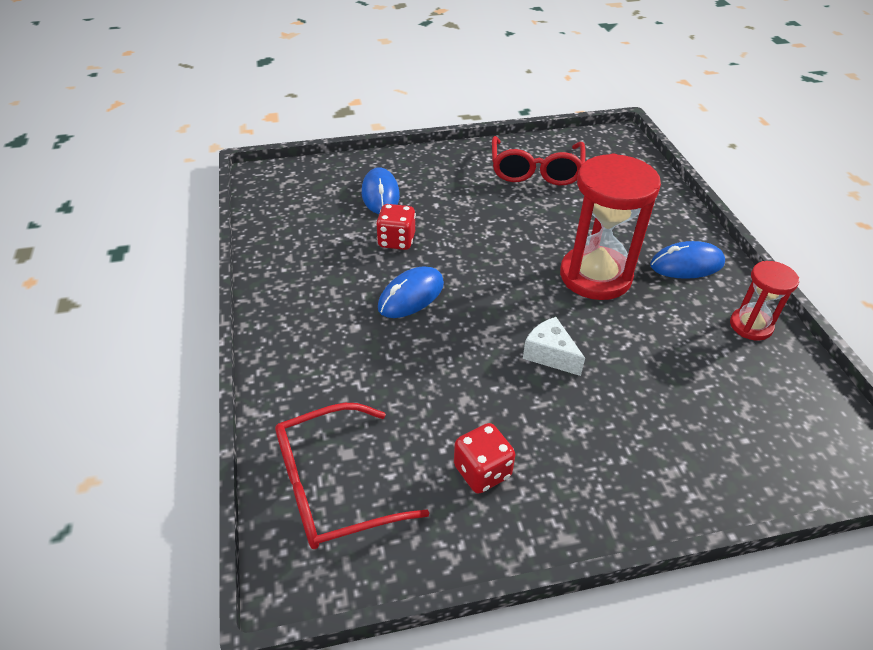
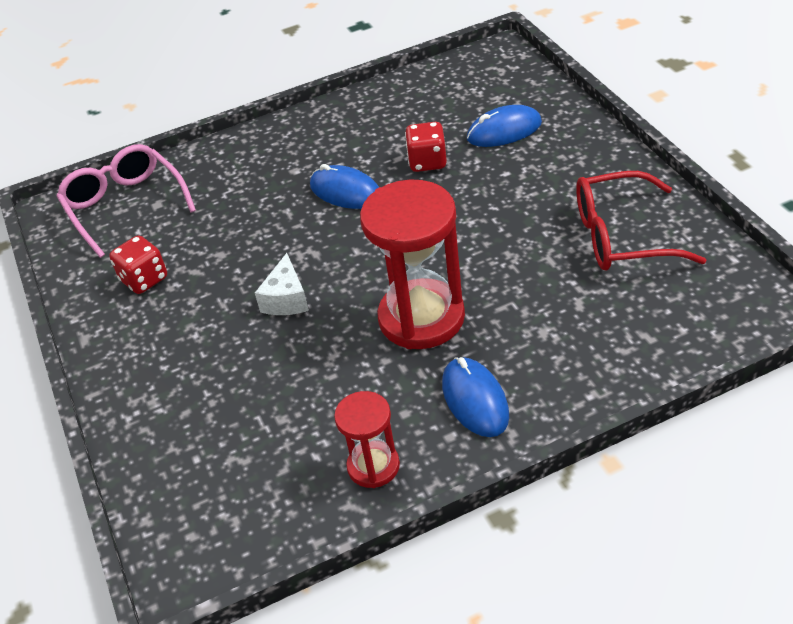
camera: 85 degrees right, 0 degrees up
(332, 487) = (125, 206): red glasses -> pink glasses
(550, 355) = (286, 299): white cheese -> white cheese turned 150 degrees clockwise

